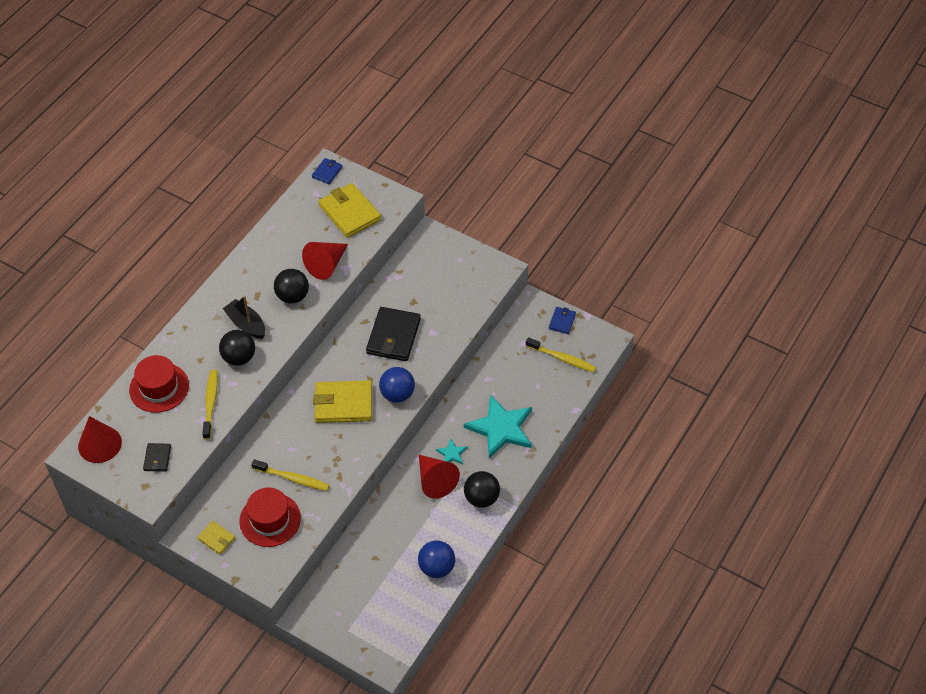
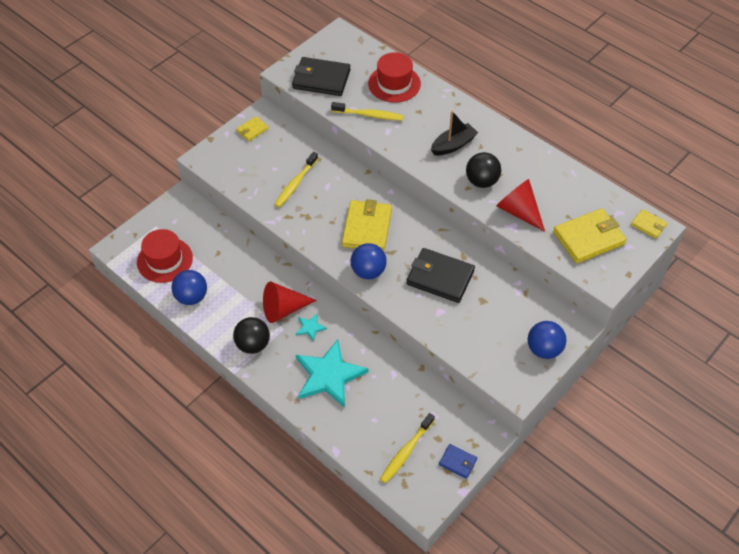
camera: 100 degrees right, 0 degrees up
(100, 444) = (345, 47): red cone -> none
(157, 458) = (321, 79): black wallet -> black wallet, size x1.97
(239, 358) = (415, 137): black ball -> none
(270, 520) = (259, 165): red hat -> red hat (165, 260)
(327, 172) = (648, 225): blue wallet -> yellow wallet
(456, 254) = (544, 349): none -> blue ball

